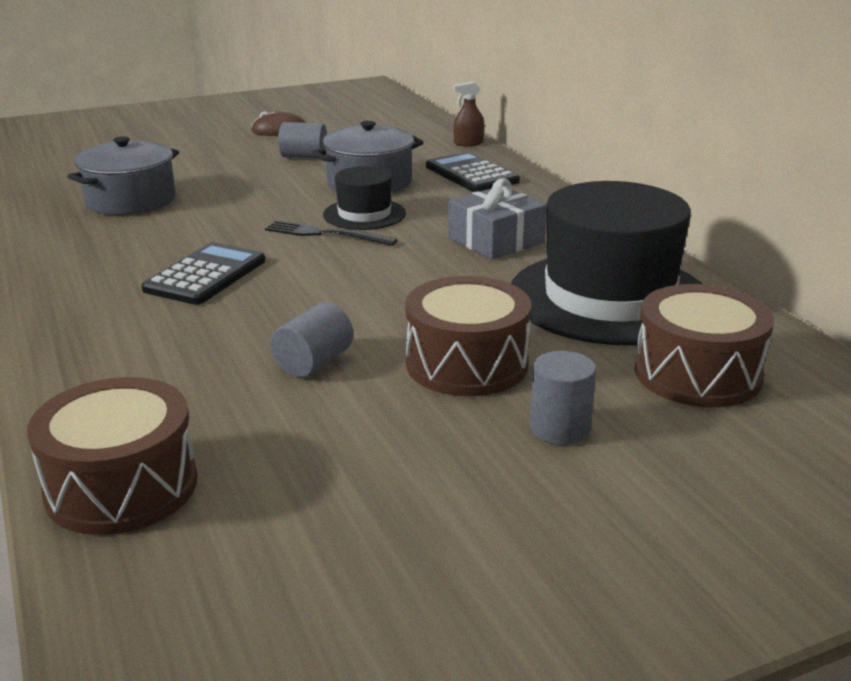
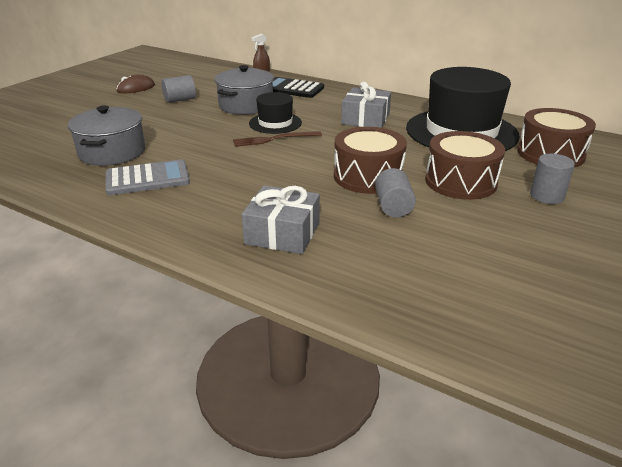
camera: 35 degrees left, 5 degrees up
(114, 240) = (147, 178): none -> grey calculator
(121, 486) = (421, 309): brown drum -> brown drum (368, 176)
(136, 345) = (282, 233): none -> grey gift
(205, 275) = (247, 181): black calculator -> none
(325, 234) = (274, 139): black fork -> brown fork

